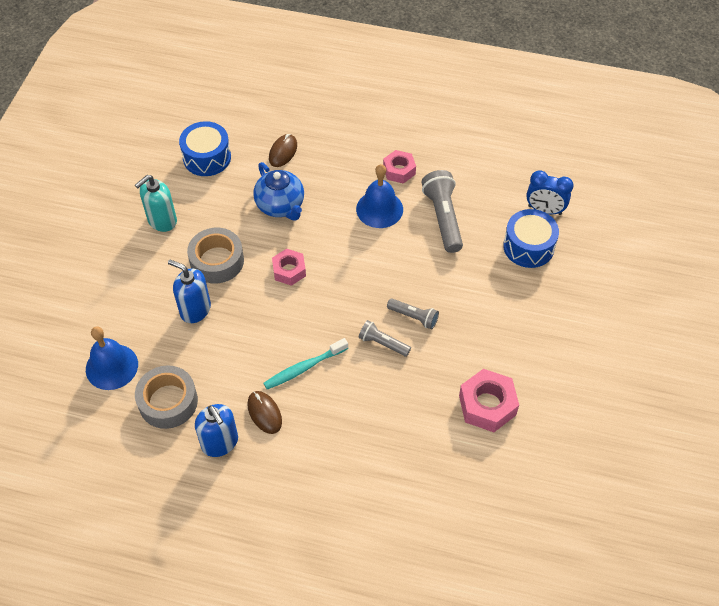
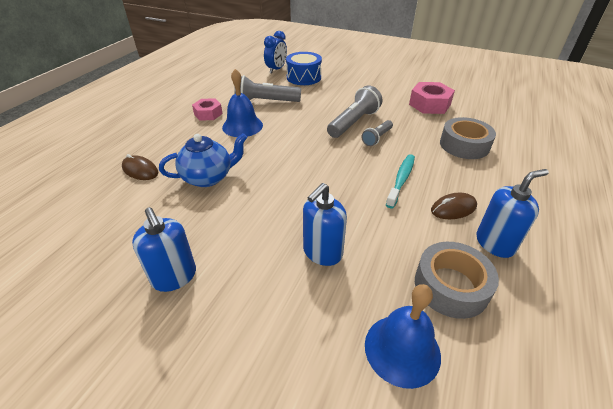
camera: 80 degrees left, 15 degrees down
(162, 220) = (174, 277): turquoise soap dispenser -> blue soap dispenser
(207, 157) = (102, 227): blue drum -> none
(217, 261) = (259, 229): grey tape -> grey tape (464, 145)
(289, 270) = (289, 179): pink nut -> none
(304, 368) = (401, 180): turquoise toothbrush -> turquoise toothbrush turned 135 degrees counterclockwise
(414, 317) = (353, 122): grey flashlight -> grey flashlight, size x1.73

